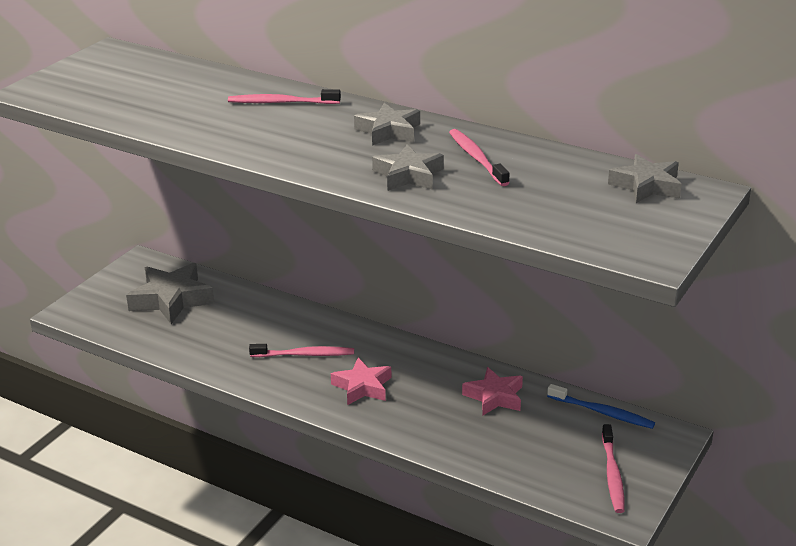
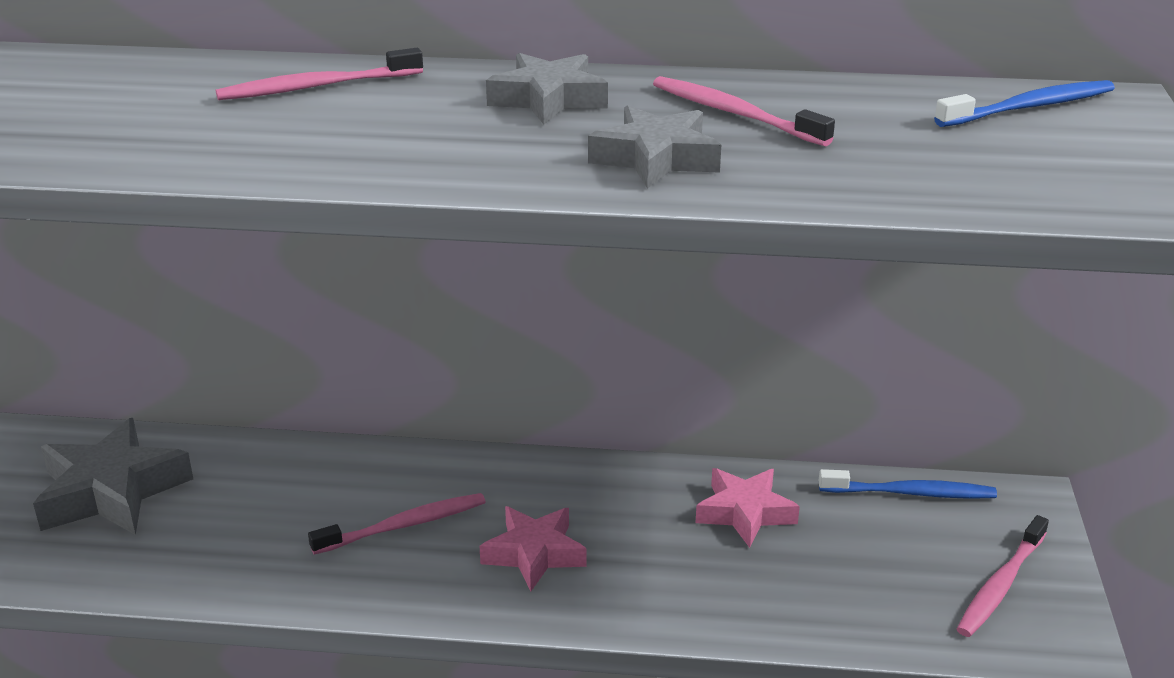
camera: 25 degrees left, 0 degrees up
(612, 474) = (1000, 585): pink toothbrush -> pink toothbrush turned 60 degrees clockwise
(646, 186) = (1029, 107): grey star -> blue toothbrush

